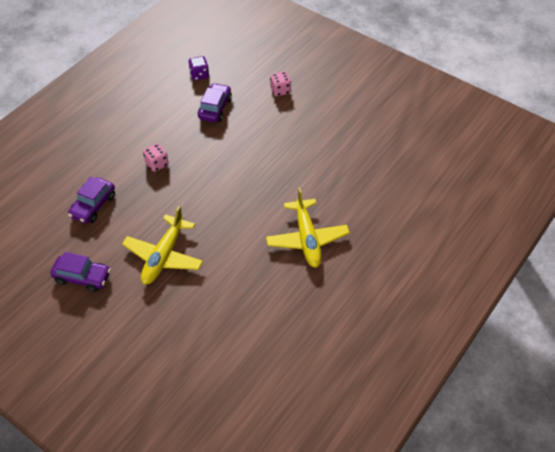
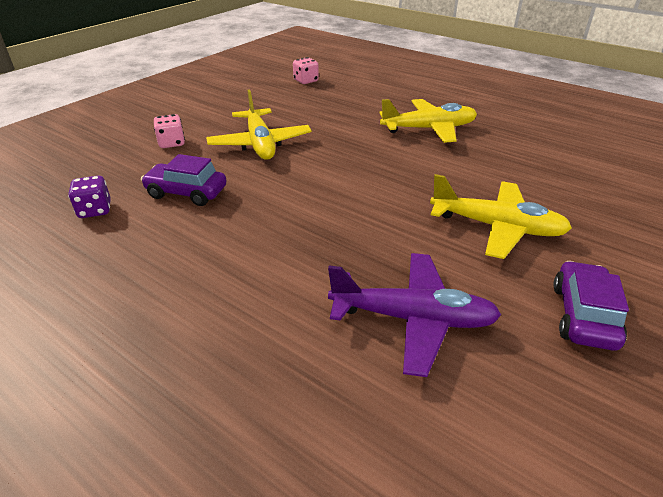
camera: 90 degrees left, 15 degrees down
(93, 206) = (413, 319): purple car -> purple plane
(157, 164) = (304, 245): pink dice -> pink dice (306, 81)
(279, 135) = (260, 143): none -> yellow plane

